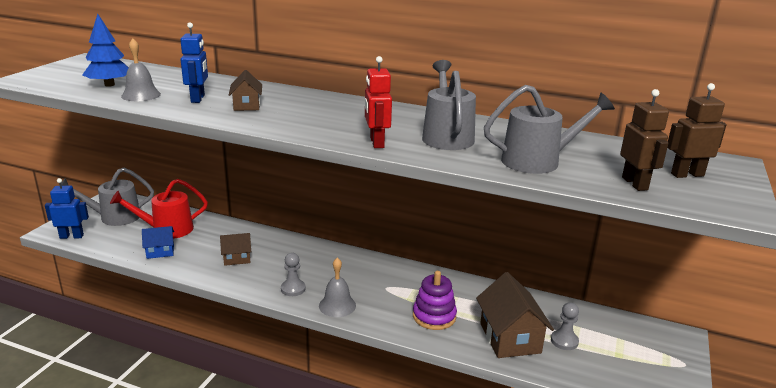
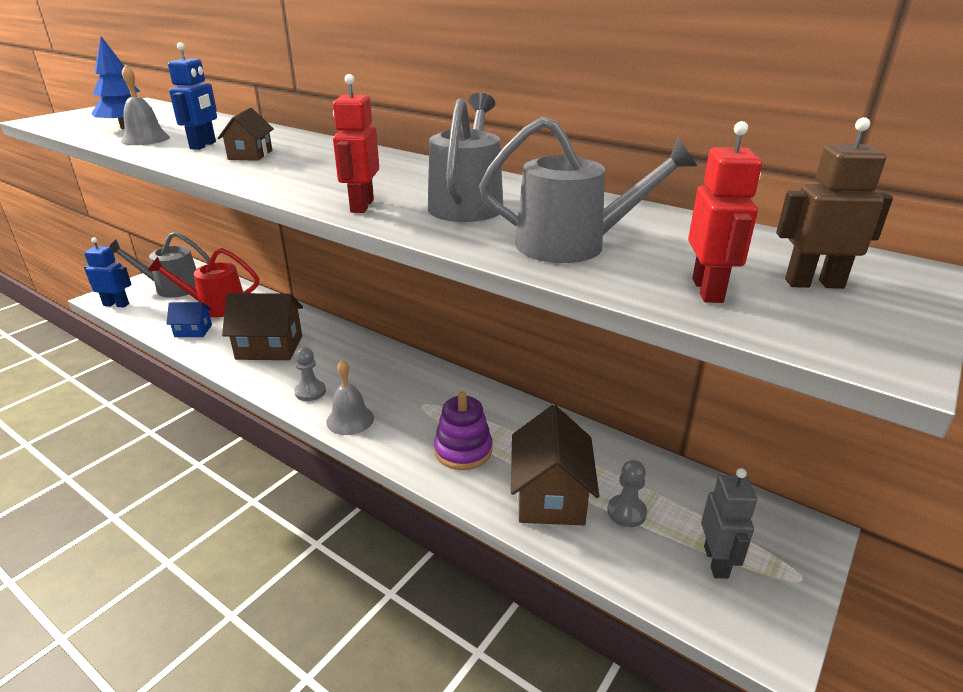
camera: 15 degrees right, 5 degrees up
(237, 258) = (269, 347): brown house -> brown house, size x1.80
(632, 362) = (716, 562): none -> grey robot
(635, 183) = (708, 290): brown robot -> red robot

